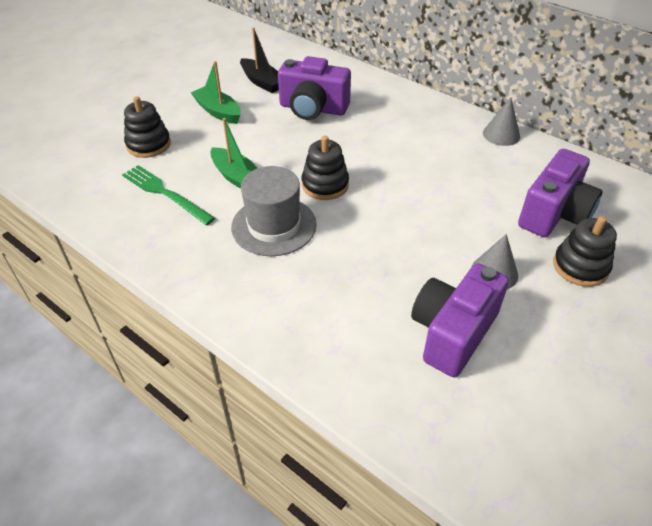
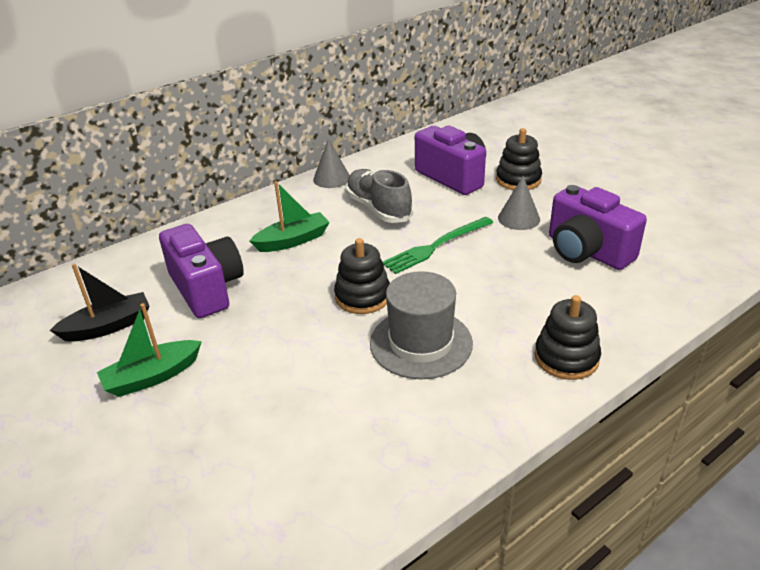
camera: 75 degrees left, 10 degrees down
(148, 144) = (189, 461): black stacking toy -> black stacking toy (566, 358)
(165, 193) = (321, 443): green fork -> green fork (436, 246)
(237, 177) = (317, 367): green boat -> green boat (293, 241)
(313, 109) = (207, 288): purple camera -> purple camera turned 60 degrees counterclockwise
(463, 172) = (378, 208): none -> grey shoe

